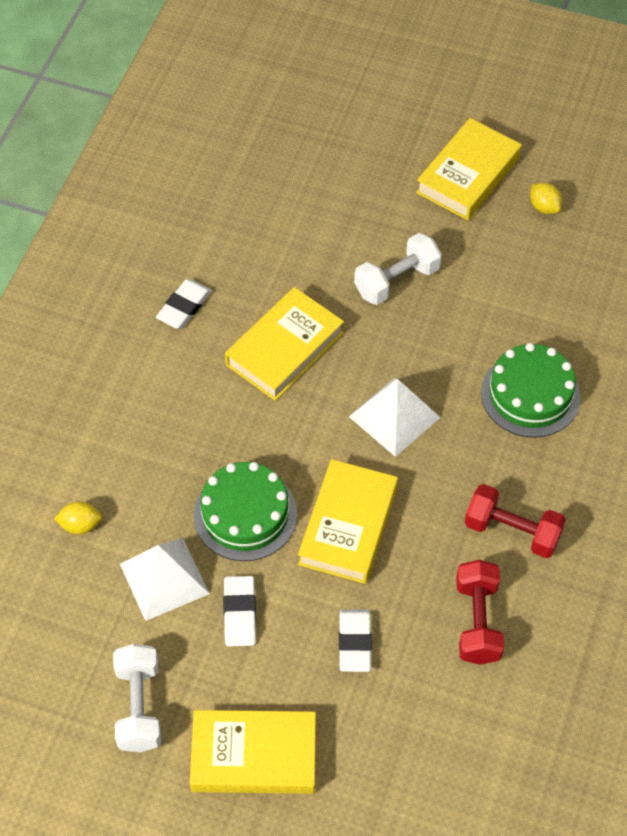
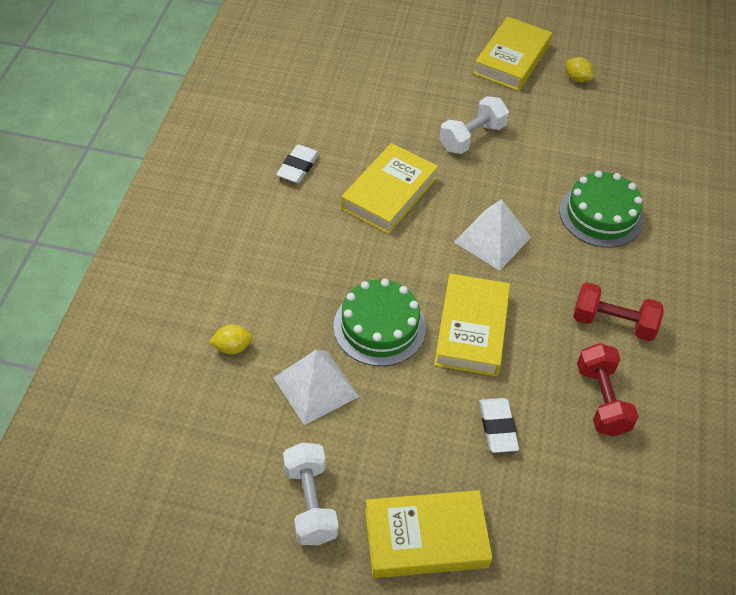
camera: 10 degrees left, 5 degrees down
(240, 613) = (389, 411): white eraser -> none

